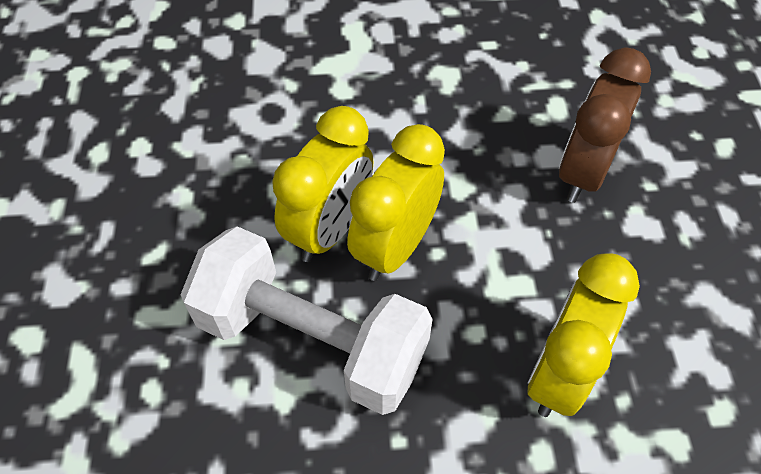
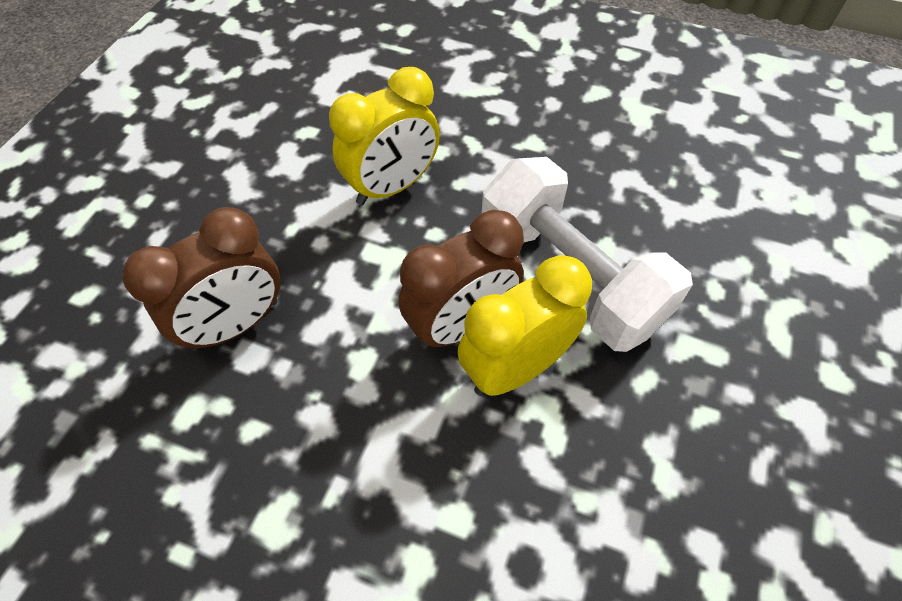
camera: 155 degrees left, 0 degrees up
(395, 247) = (461, 325): yellow clock -> brown clock

